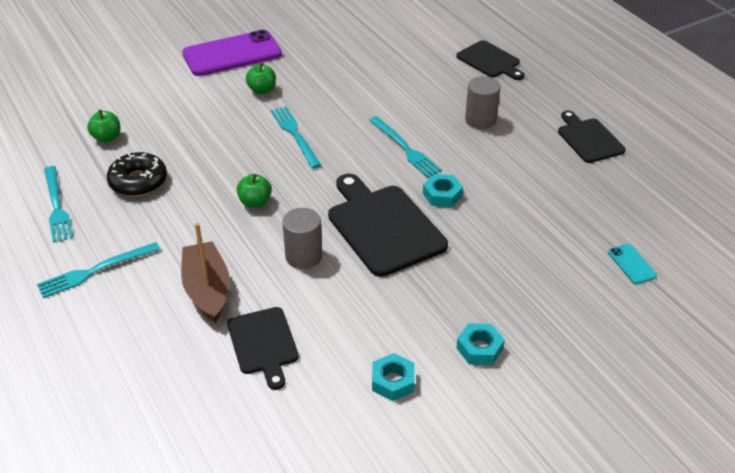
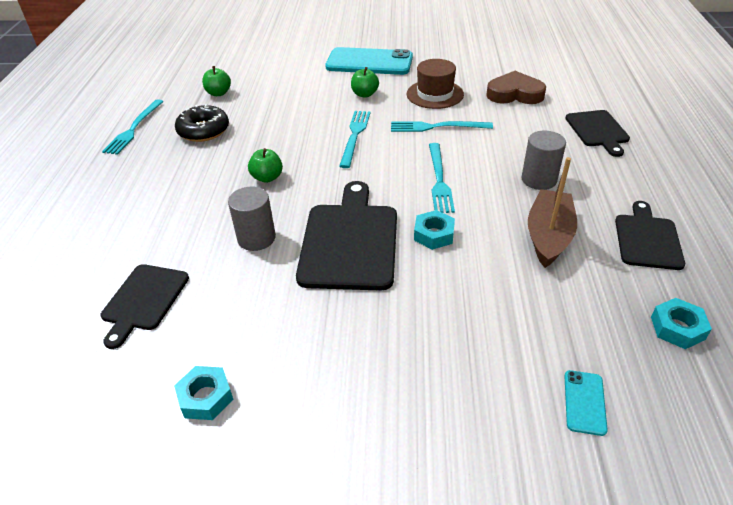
camera: 35 degrees right, 0 degrees up
(95, 271) = (102, 184): turquoise fork -> turquoise fork (436, 127)
(207, 290) = (156, 233): brown boat -> brown boat (548, 236)
(232, 54) = (369, 62): purple phone -> turquoise phone
(328, 69) = (435, 94): none -> brown hat
(397, 47) = (514, 94): none -> brown heart
(479, 348) = (320, 410): turquoise nut -> turquoise nut (677, 328)

